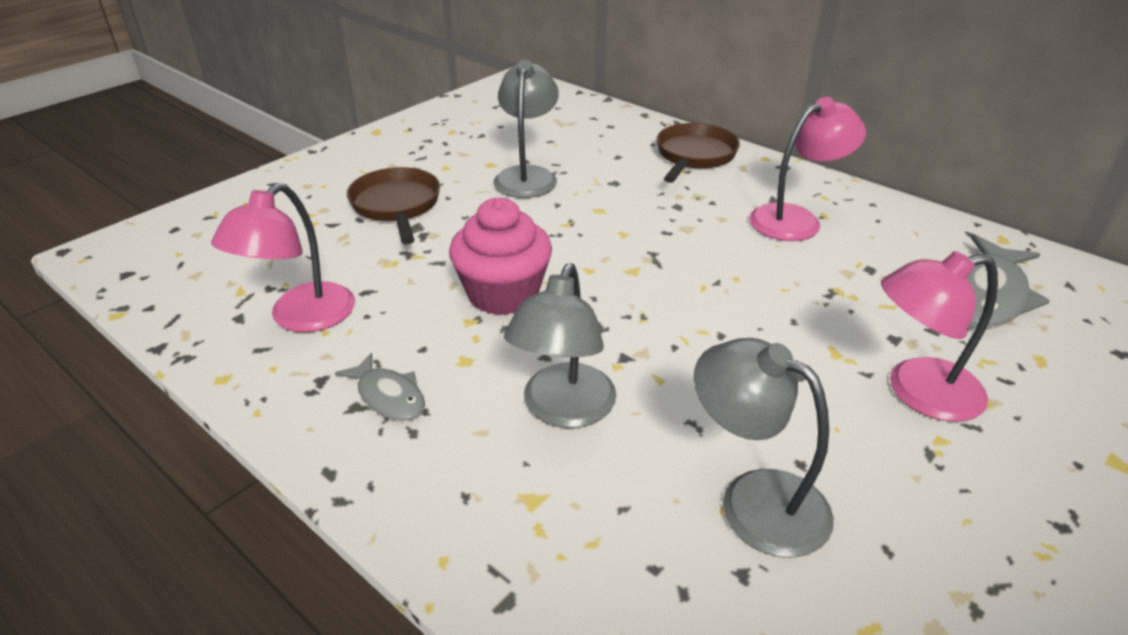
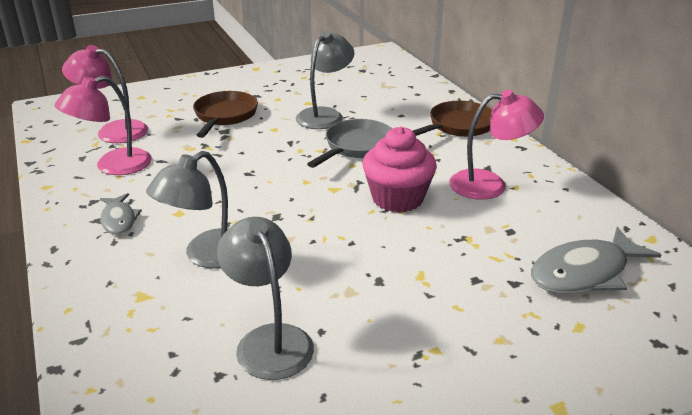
camera: 25 degrees right, 5 degrees down
(503, 294) = (237, 182): pink cupcake -> pink cupcake (397, 198)
(606, 209) = (356, 147): none -> grey pan
(917, 392) = (453, 317): pink lamp -> pink lamp (113, 131)

